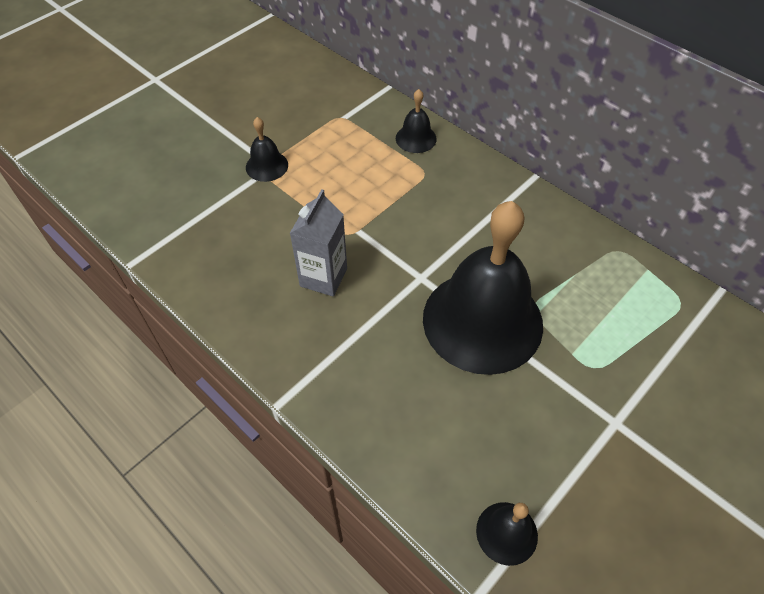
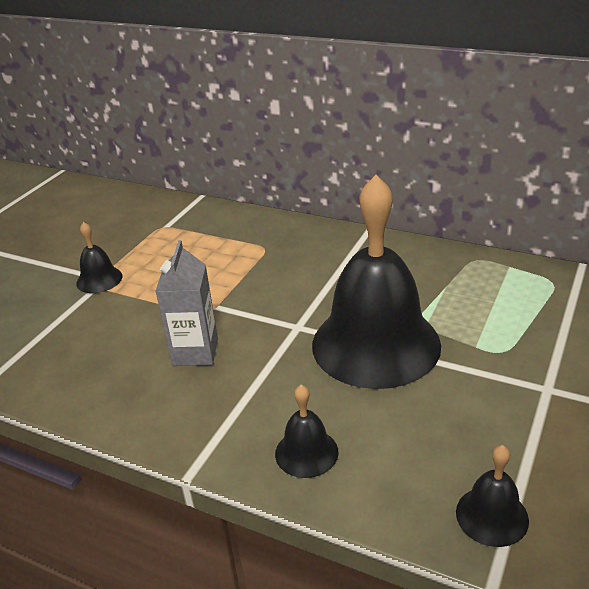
camera: 15 degrees left, 20 degrees down
(416, 138) = (244, 225): black bell -> black bell (306, 452)

